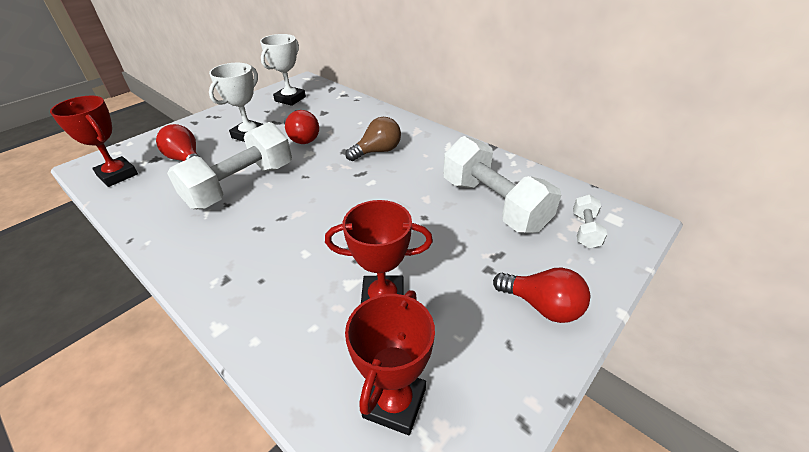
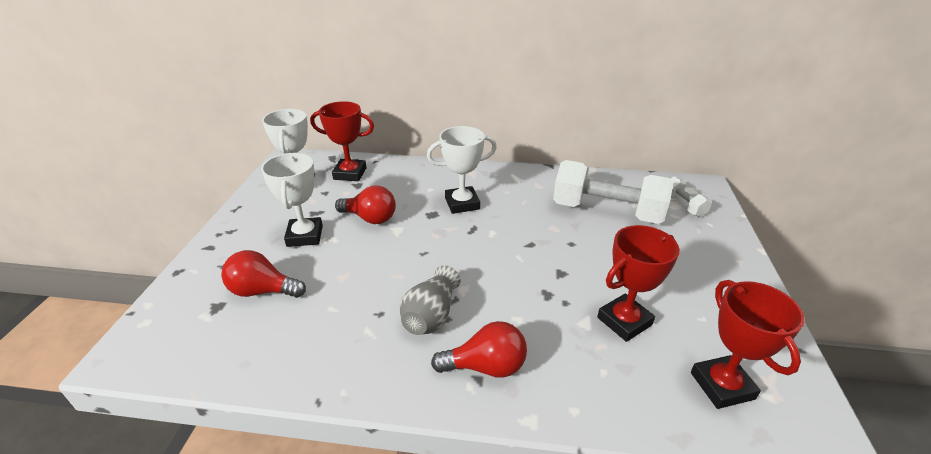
camera: 35 degrees left, 5 degrees down
(117, 175) = (190, 345): red trophy -> red trophy (350, 173)
(241, 185) = (369, 289): white dumbbell -> none
(253, 221) = (431, 316): none -> grey vase
(377, 151) = (462, 203): brown light bulb -> white trophy
(542, 306) = (721, 269): red light bulb -> red light bulb (486, 366)

